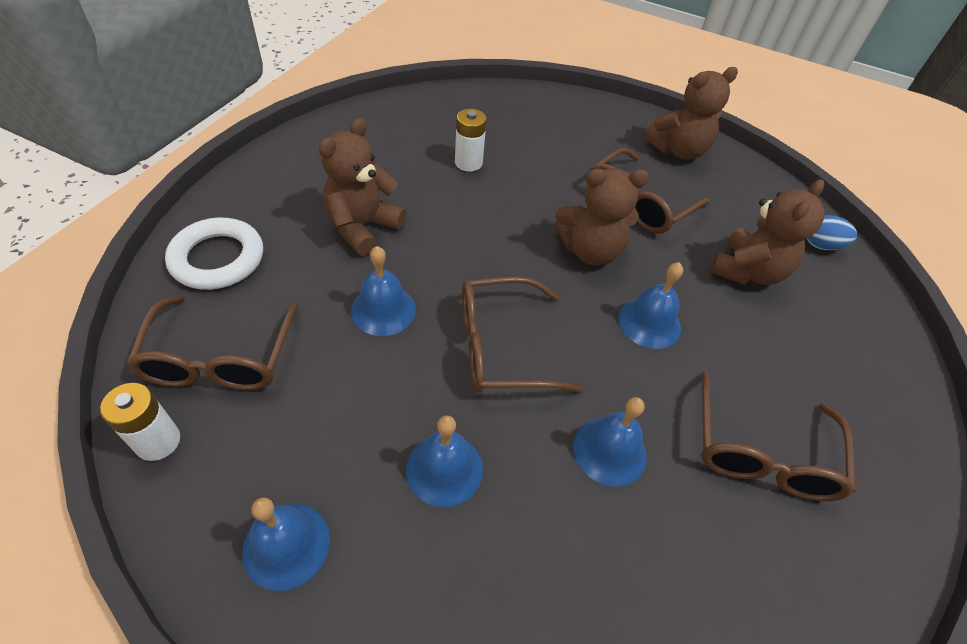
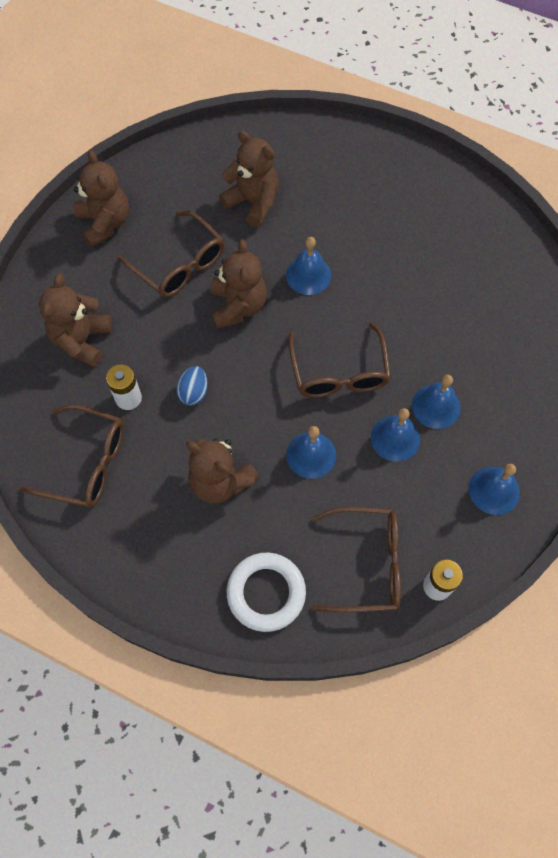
camera: 85 degrees left, 15 degrees up
(534, 134) = (82, 340): none -> brown teddy bear
(610, 451) = (412, 312): blue bell -> blue bell (395, 438)
(761, 452) = (404, 229): brown glasses -> brown glasses (86, 463)
(820, 245) = (222, 147): blue egg -> blue egg (193, 392)

